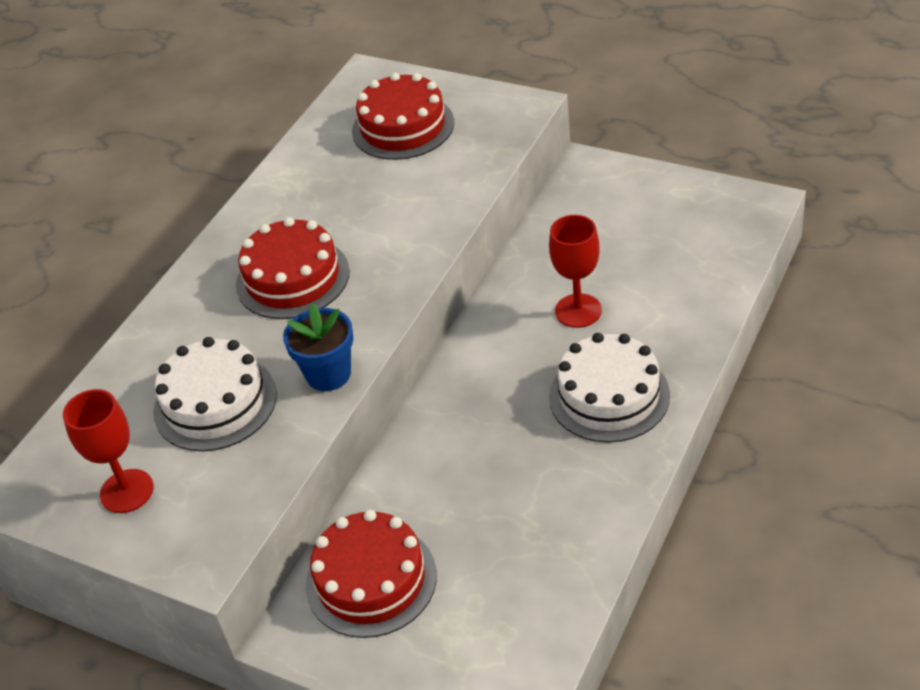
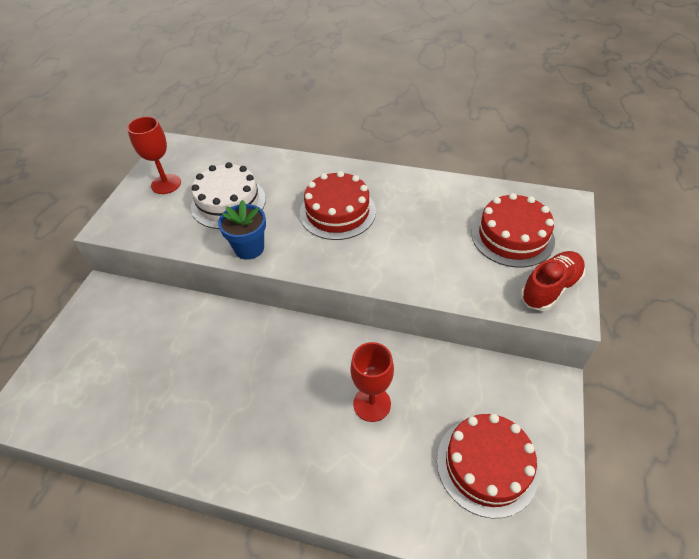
camera: 75 degrees right, 5 degrees up
(371, 580) = (131, 319): red cake -> red cake (486, 465)
(490, 113) = (550, 288): none -> red shoe
(609, 396) = (280, 439): white cake -> none

